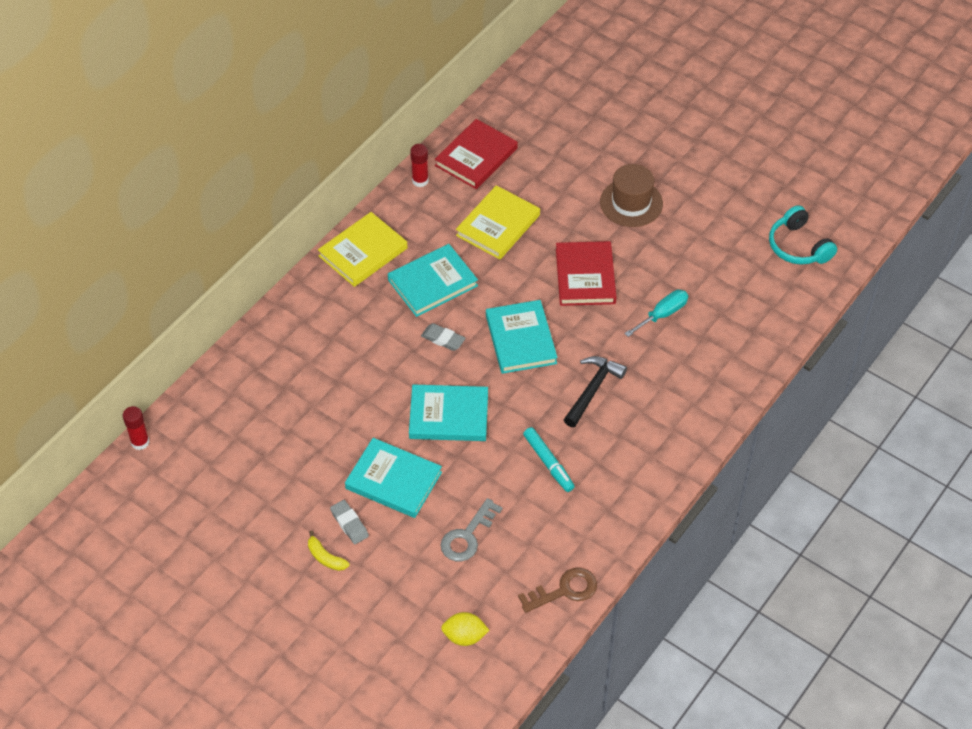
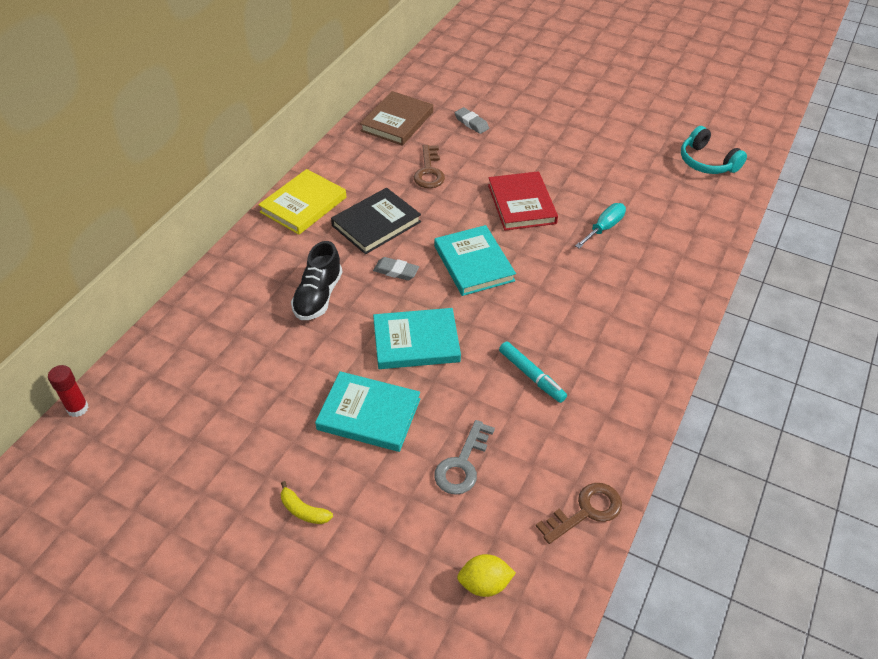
camera: 10 degrees left, 5 degrees down
(349, 524) = (326, 468): grey eraser -> grey eraser (471, 123)
(364, 357) = (318, 296): none -> black shoe
(420, 181) = (349, 143): red glue stick -> none
(432, 283) = (376, 224): turquoise book -> black book
(476, 157) = (397, 121): red book -> brown book
(498, 225) = (429, 171): yellow book -> brown key
(592, 389) = (557, 300): black hammer -> none
(631, 203) = (546, 143): brown hat -> none

